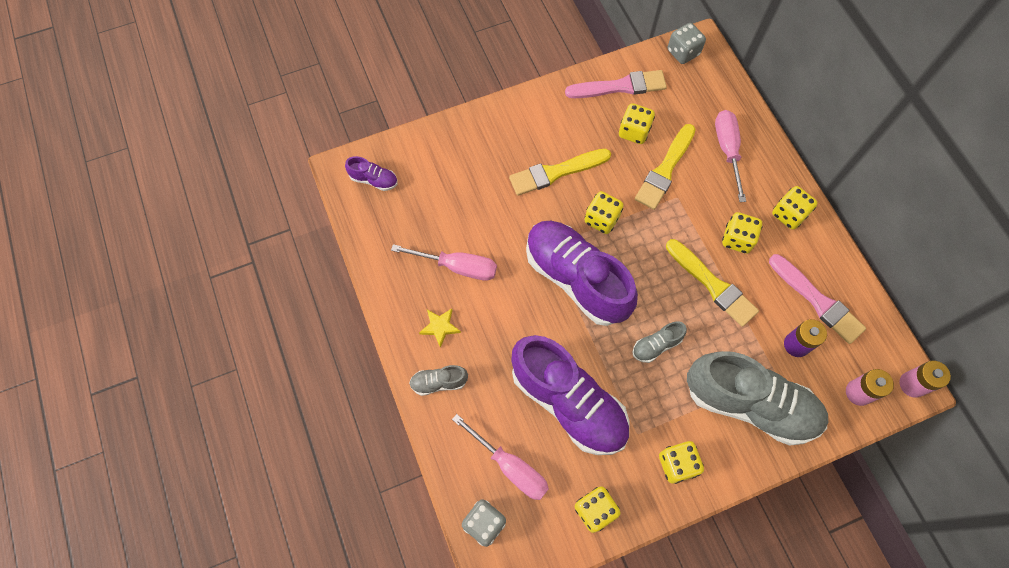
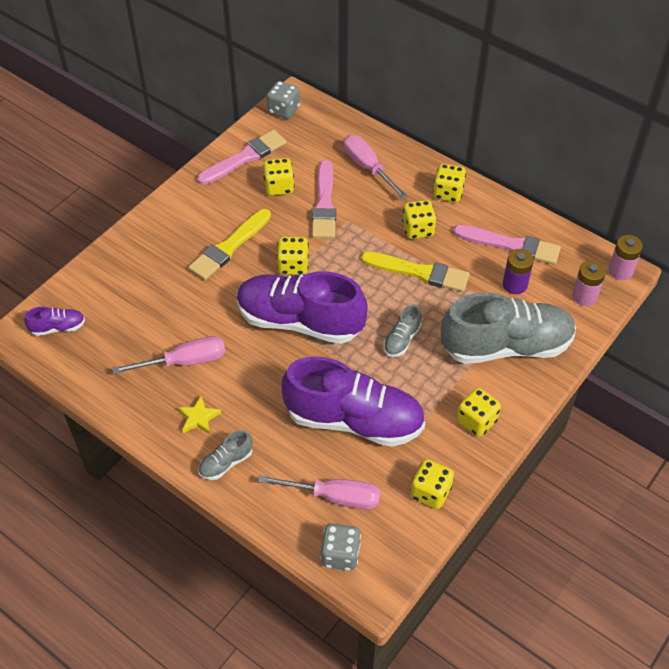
camera: 30 degrees left, 15 degrees down
(665, 170) = (324, 204): yellow brush -> pink brush

